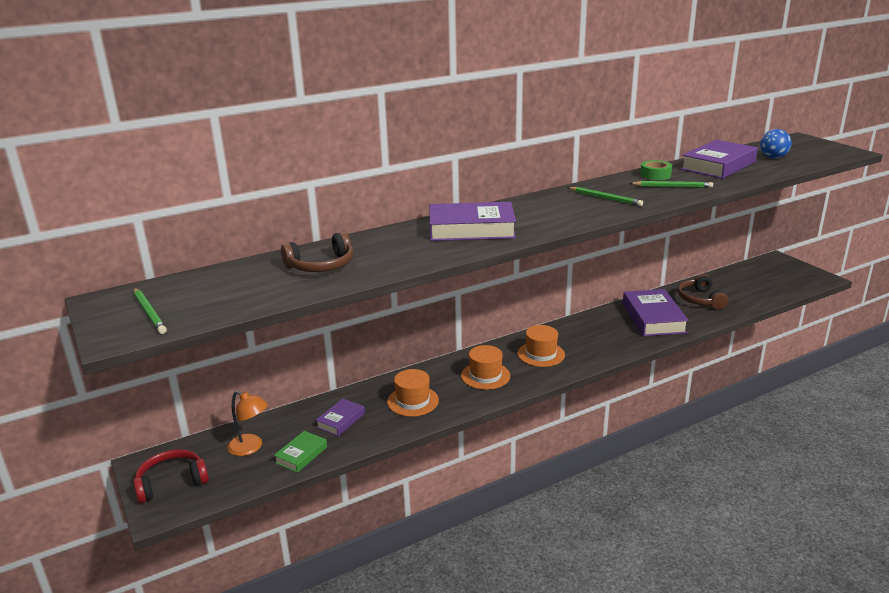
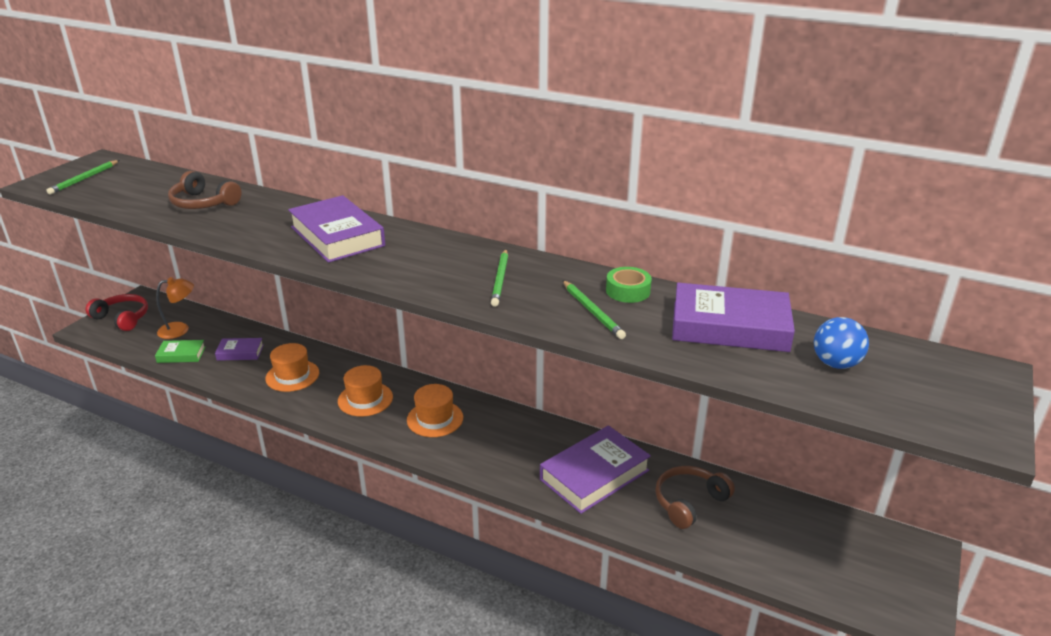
camera: 55 degrees right, 5 degrees up
(250, 448) = (180, 329): orange lamp -> orange lamp turned 105 degrees counterclockwise

